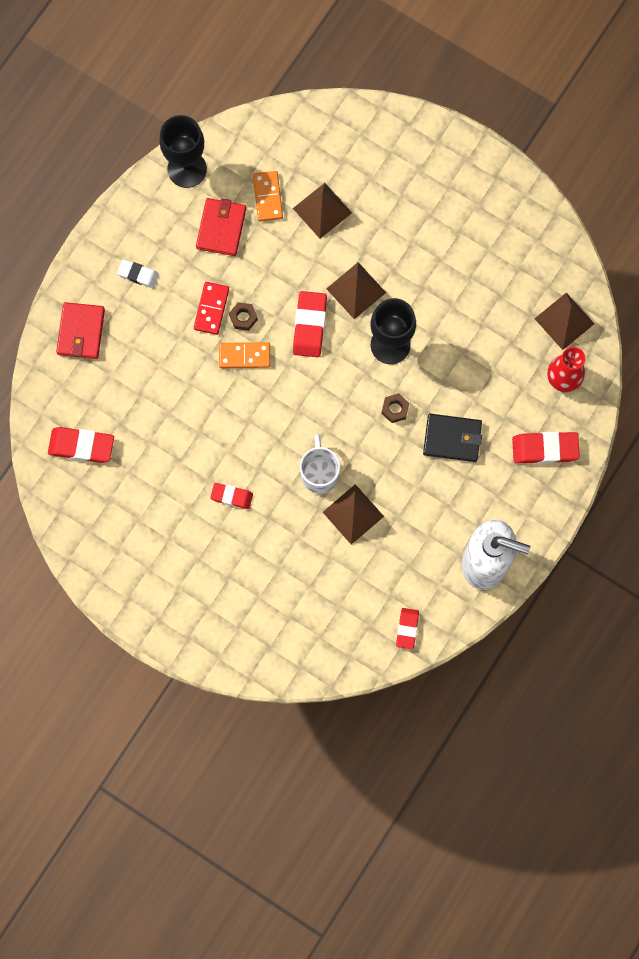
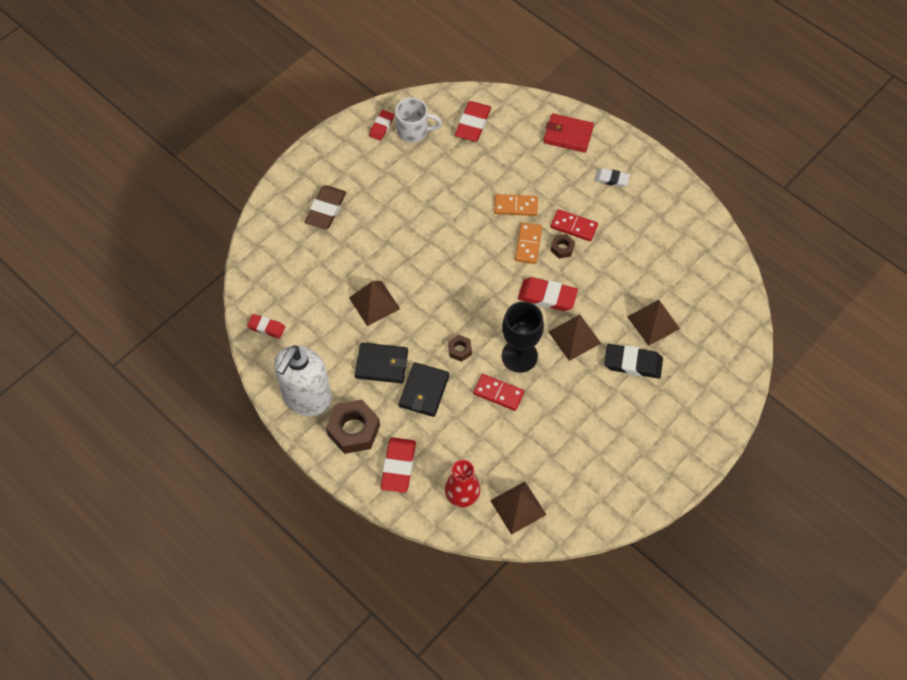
camera: 100 degrees right, 15 degrees down
(138, 274) = (611, 179): white eraser -> white eraser turned 75 degrees clockwise
(187, 169) = (703, 226): black goblet -> none
(221, 228) = (645, 243): red wallet -> none
(231, 496) = (409, 218): red eraser -> red eraser (381, 126)
(236, 597) = (326, 210): none -> brown eraser
(267, 197) = (670, 282): orange domino -> orange domino (515, 206)
(319, 473) = (415, 284): white mug -> white mug (414, 131)
(376, 226) = (633, 363): none -> black eraser
(429, 490) = (381, 364): none -> black wallet
(439, 360) = (498, 393): none -> red domino
(513, 504) = (354, 430): none -> brown nut

